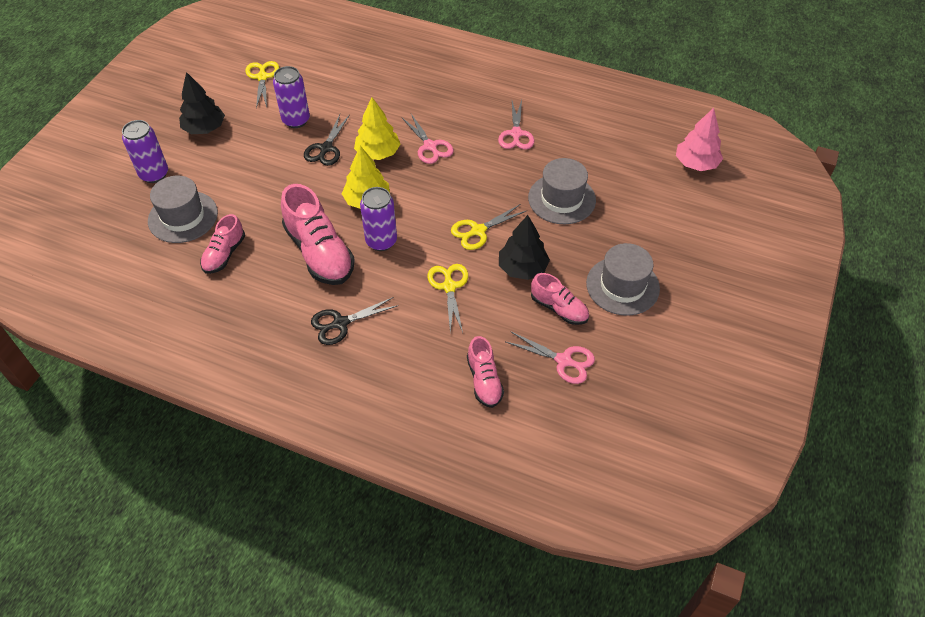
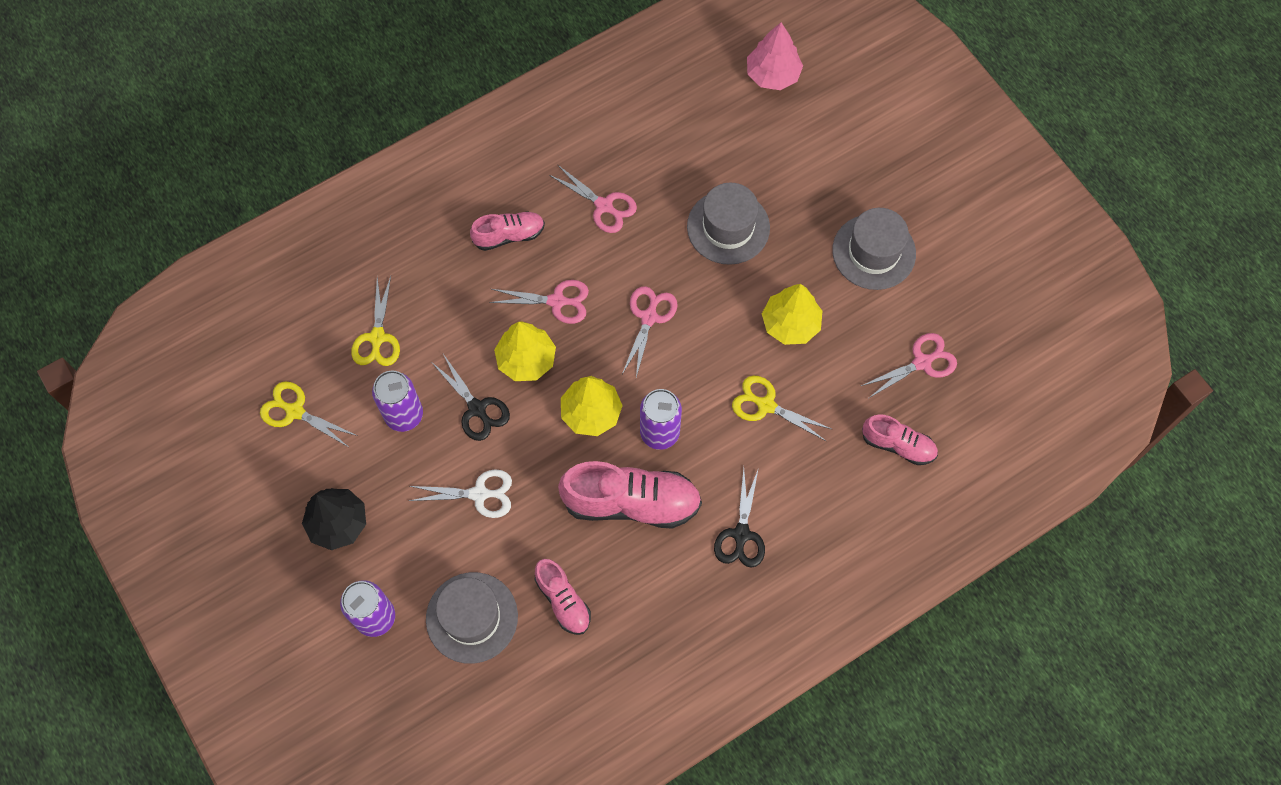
camera: 55 degrees left, 15 degrees up
(269, 178) = (480, 494): none -> white scissors
(459, 194) = (649, 317): none -> pink scissors
(478, 231) = (713, 332): yellow scissors -> yellow scissors (377, 338)
(522, 268) = (790, 324): black tree -> yellow tree
(559, 308) = (861, 325): pink shoe -> pink shoe (509, 235)

